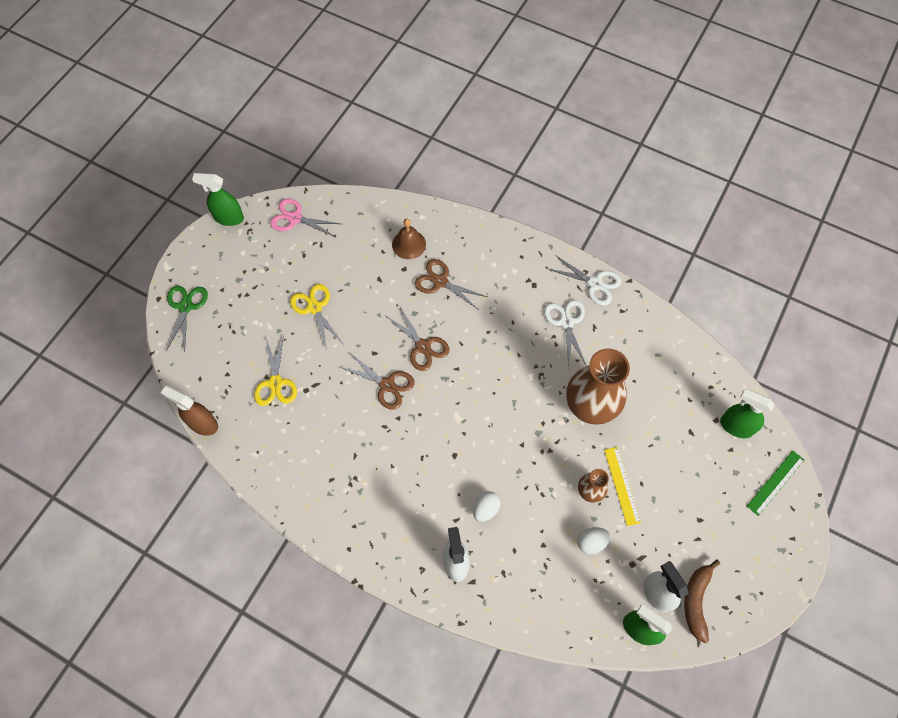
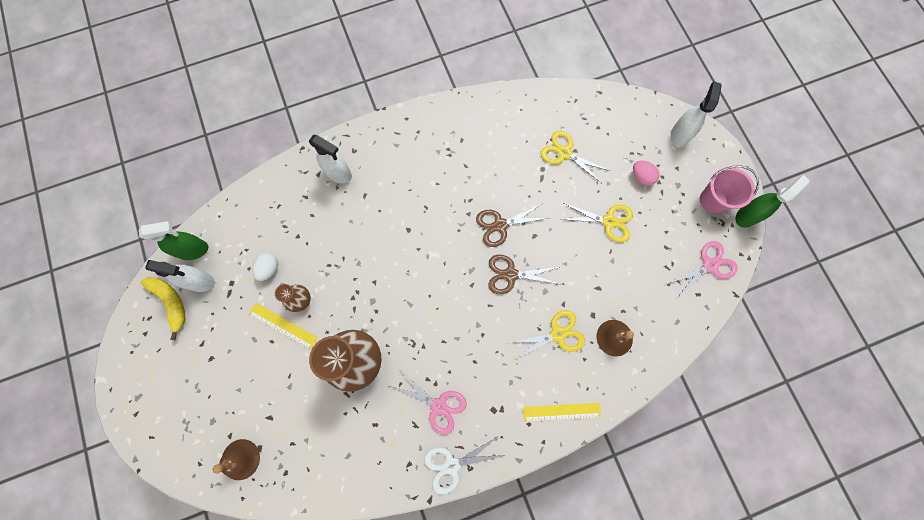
camera: 130 degrees right, 10 degrees up
(185, 307) = (679, 135): green scissors -> white spray bottle
(203, 423) = (570, 90): brown spray bottle -> none
(233, 247) = (713, 200): none -> pink bucket
(252, 310) = (641, 177): none -> pink egg
(440, 282) = (557, 334): brown scissors -> yellow scissors
(485, 509) = (354, 219): white egg -> none
(493, 242) = (561, 412): none -> yellow ruler
(566, 322) = (438, 406): white scissors -> pink scissors
(696, 600) = (171, 303): brown banana -> yellow banana
(735, 426) = (240, 459): green spray bottle -> brown bell
(775, 482) = (177, 444): green ruler -> none

